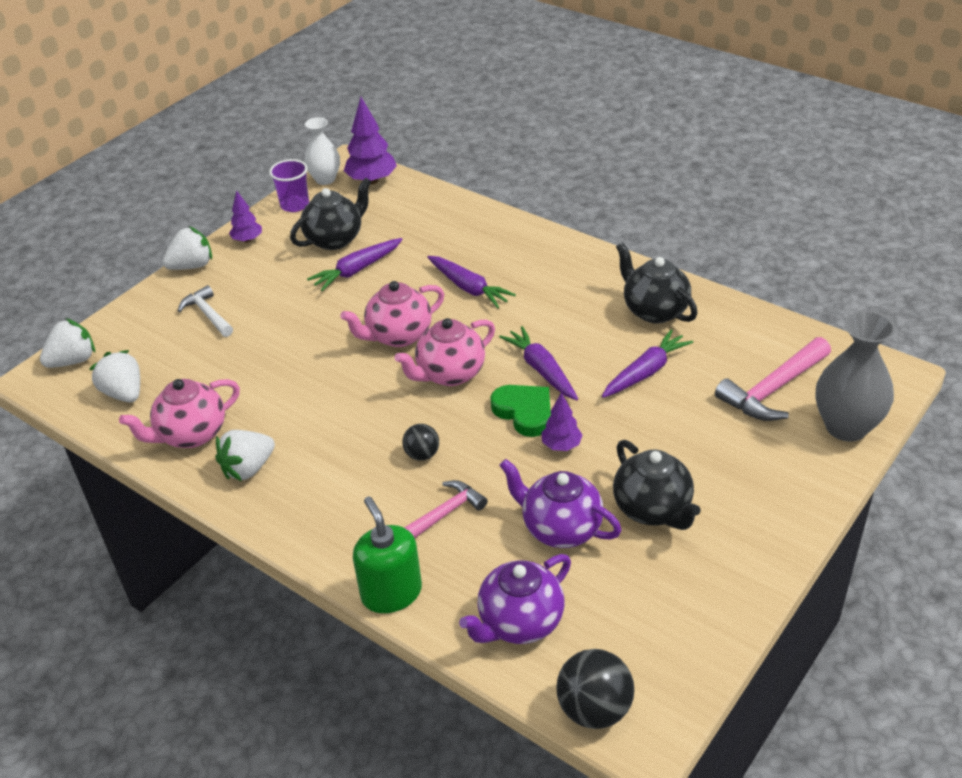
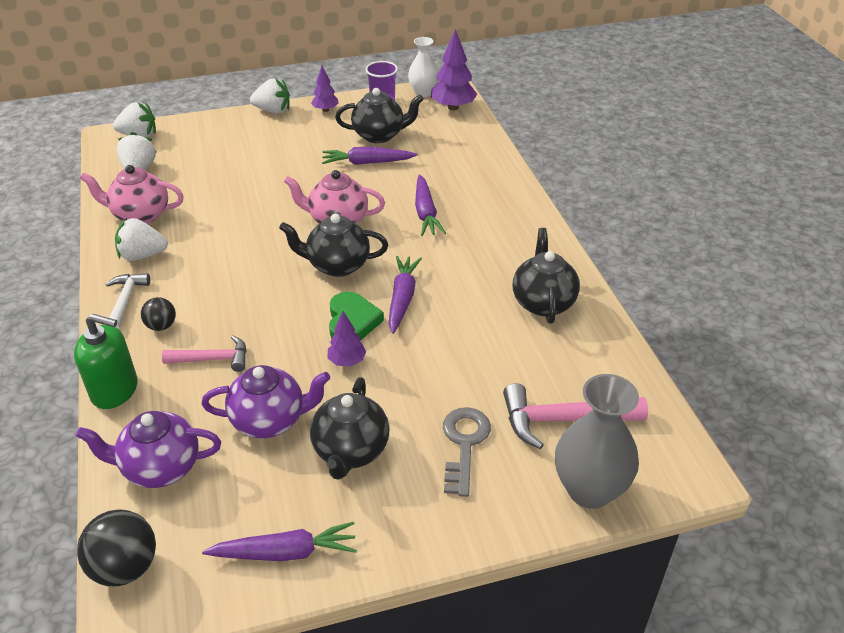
camera: 35 degrees right, 0 degrees up
(208, 314) = (243, 145): white hammer -> white hammer (125, 301)
(391, 593) = (115, 390): green soap dispenser -> green soap dispenser turned 90 degrees clockwise
(422, 454) = (250, 310): black ball -> black ball (161, 326)
(450, 374) = (337, 265): pink teapot -> black teapot
(560, 528) = (270, 420): purple teapot -> purple teapot turned 105 degrees clockwise
(645, 372) = (477, 345): purple carrot -> purple carrot (285, 552)
(727, 450) = (464, 444): none -> grey key

